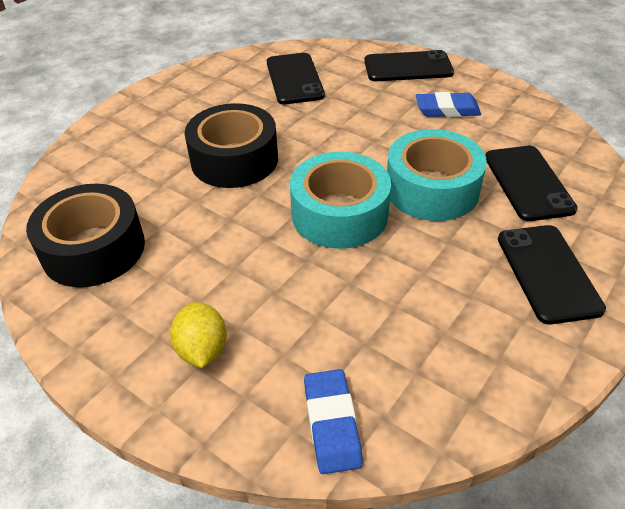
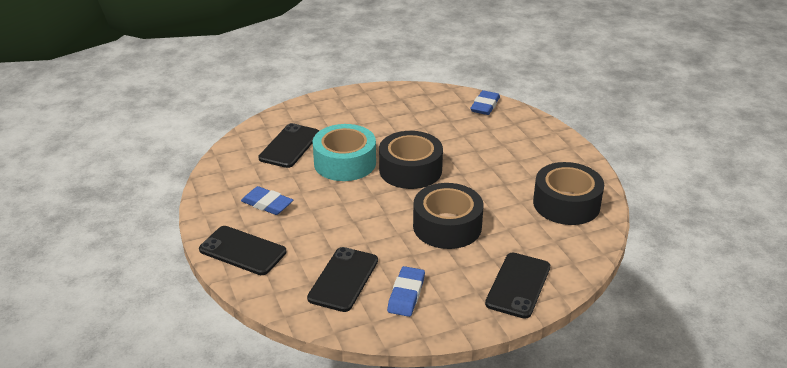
camera: 150 degrees left, 10 degrees down
(202, 350) = (525, 142): yellow lemon -> none
(228, 88) = (406, 294): none -> blue eraser
(339, 214) = (410, 170): turquoise tape -> black tape
(547, 273) = (340, 113): black phone -> black phone (518, 285)

